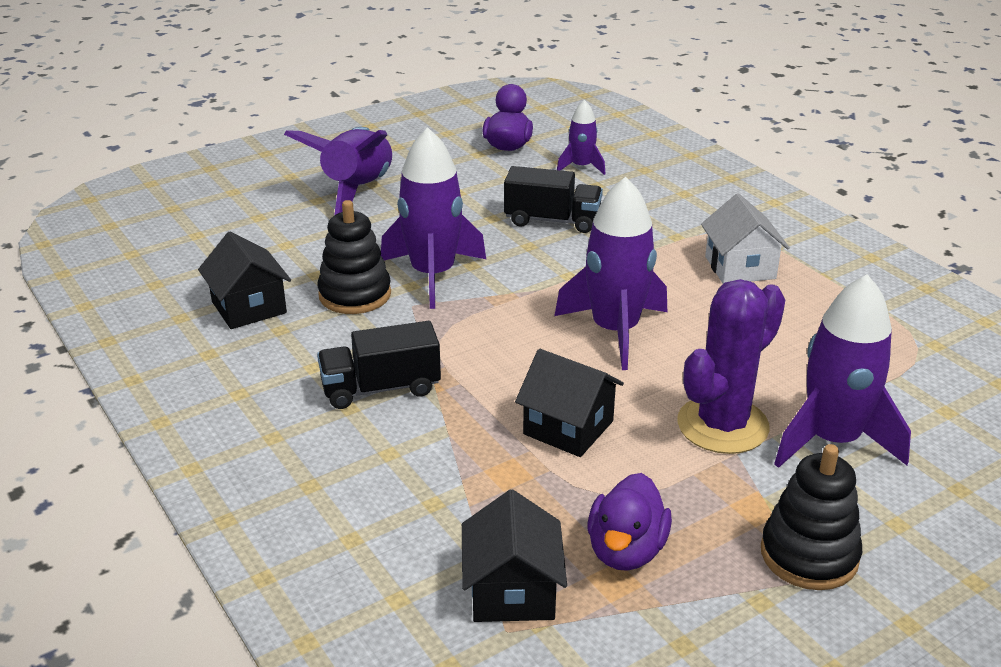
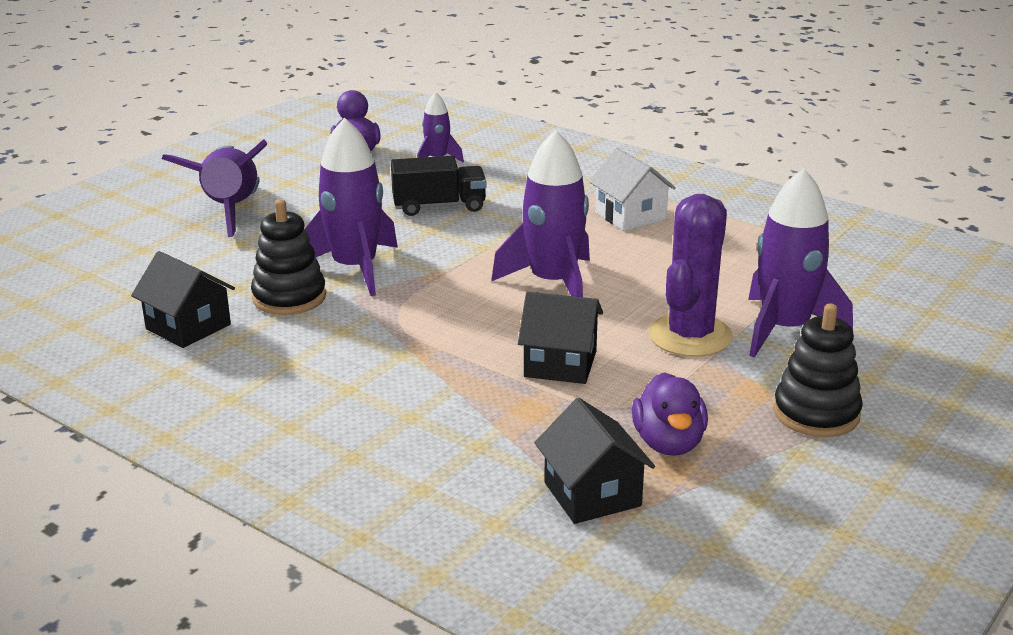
camera: 20 degrees left, 5 degrees down
(381, 388) = (367, 367): black truck -> none

